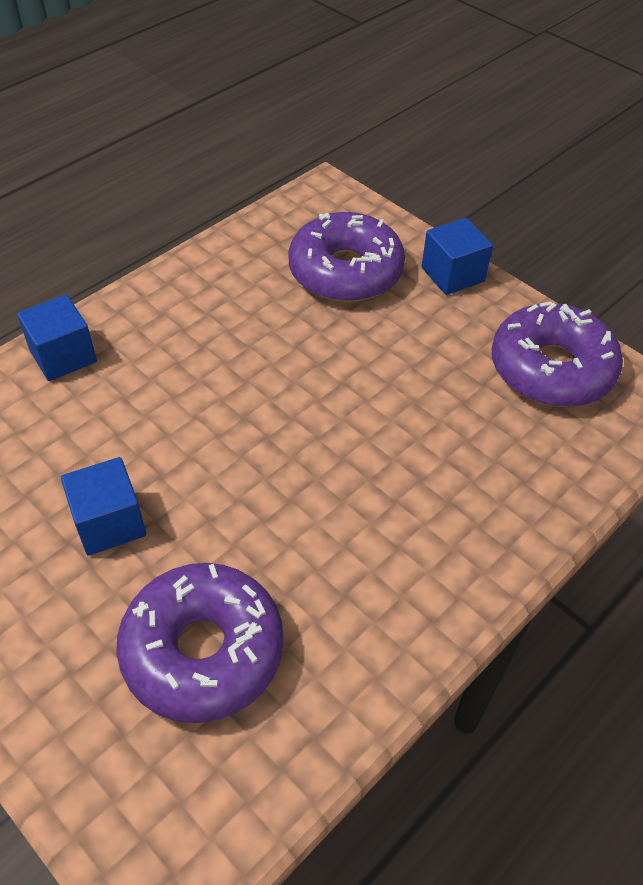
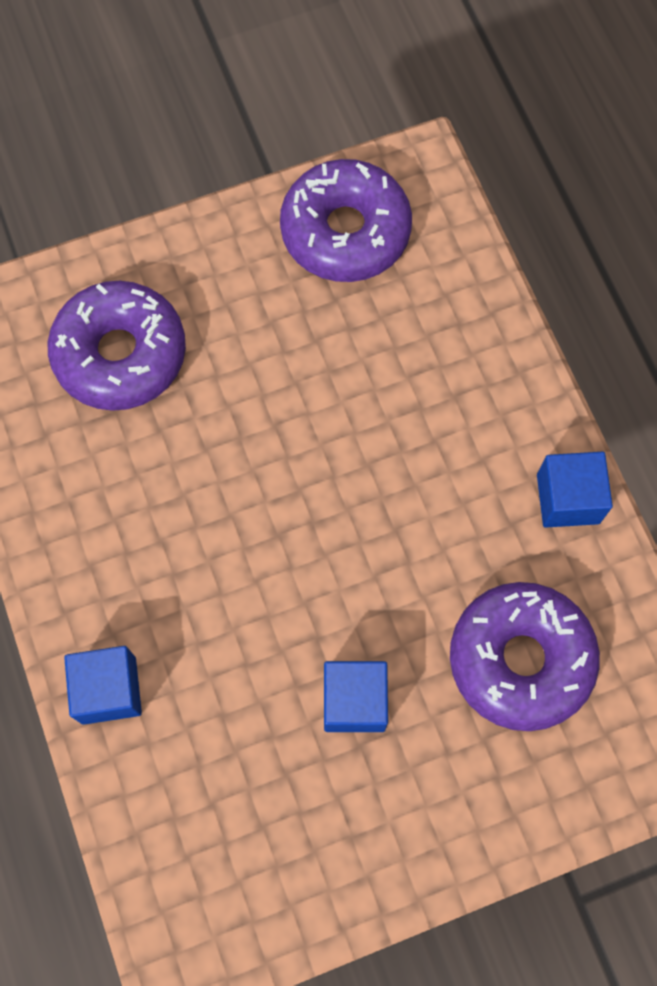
camera: 65 degrees left, 20 degrees up
(452, 274) = (177, 252): blue cube -> blue cube (568, 499)

